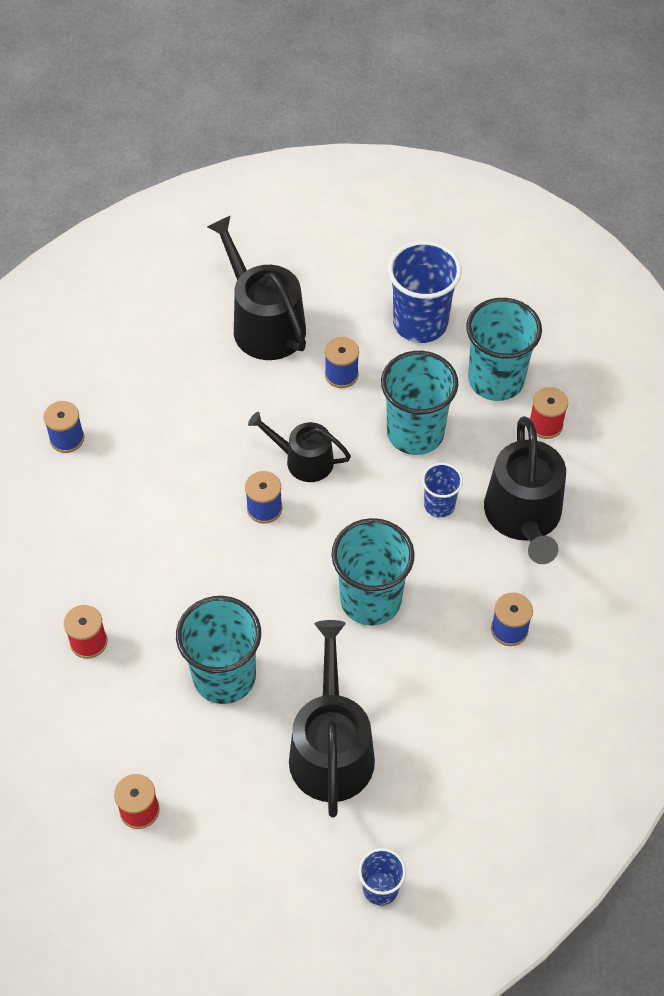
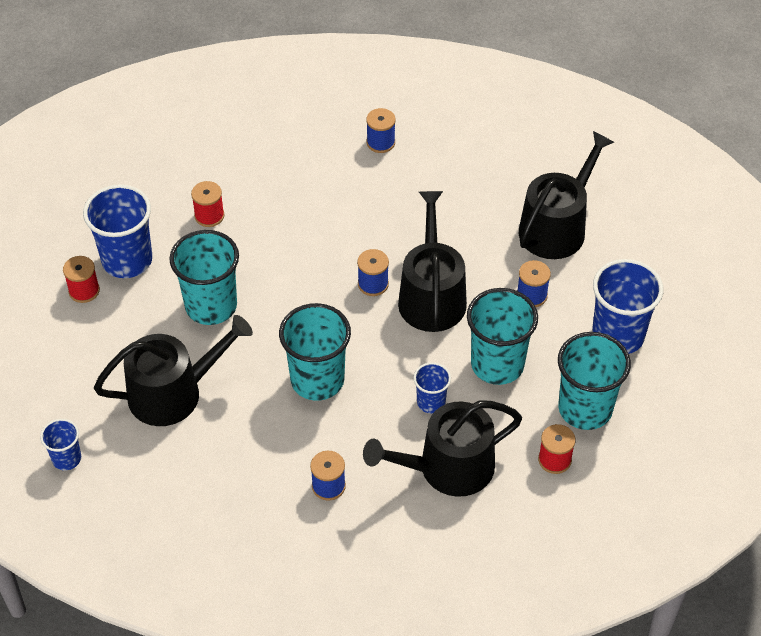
camera: 70 degrees right, 5 degrees down
(114, 749) = (127, 260): none -> blue cup
(303, 460) = (431, 295): black watering can -> black watering can, size x1.64

